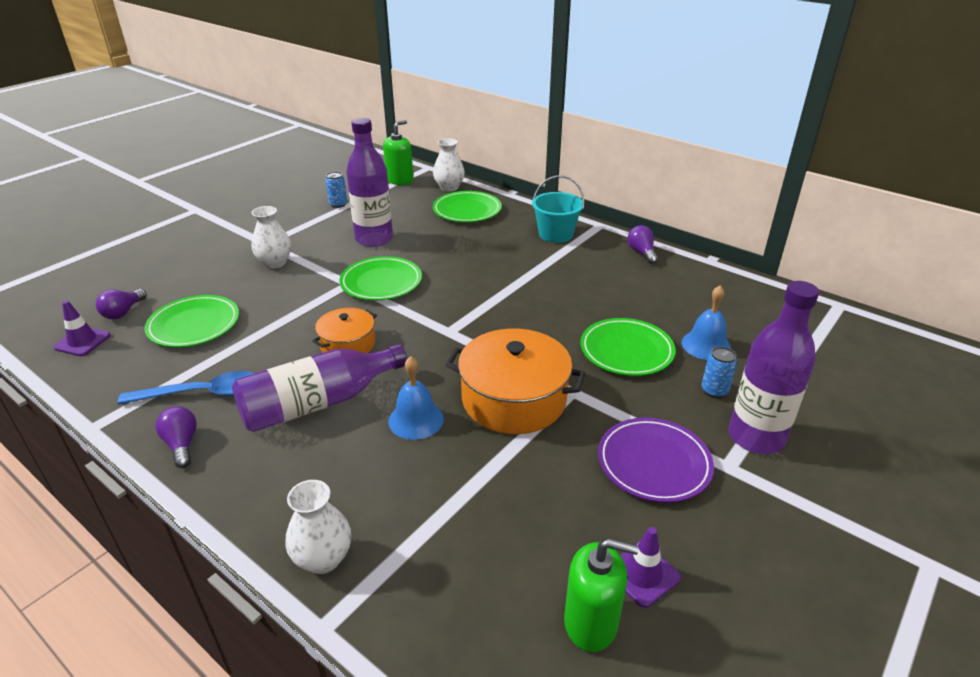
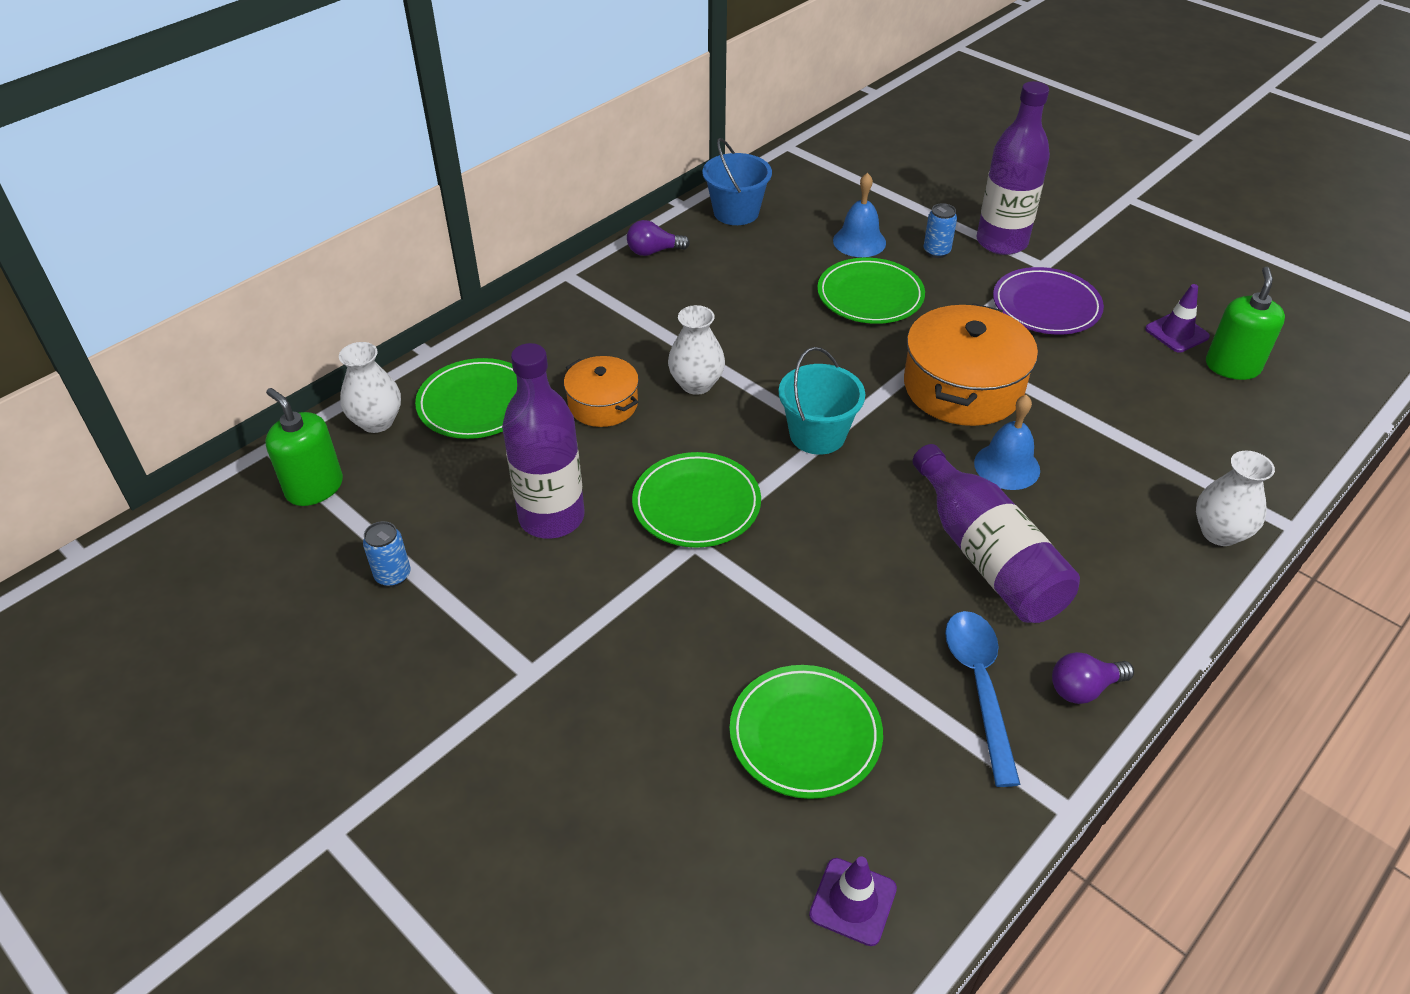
camera: 85 degrees left, 10 degrees up
(123, 312) = (759, 861): purple light bulb -> none
(275, 263) = (611, 649): white vase -> white vase (696, 384)
(347, 344) = (859, 534): orange pot -> orange pot (603, 404)
(555, 234) = (585, 318): turquoise bucket -> turquoise bucket (817, 435)
(714, 283) = (736, 212): none -> blue bucket

